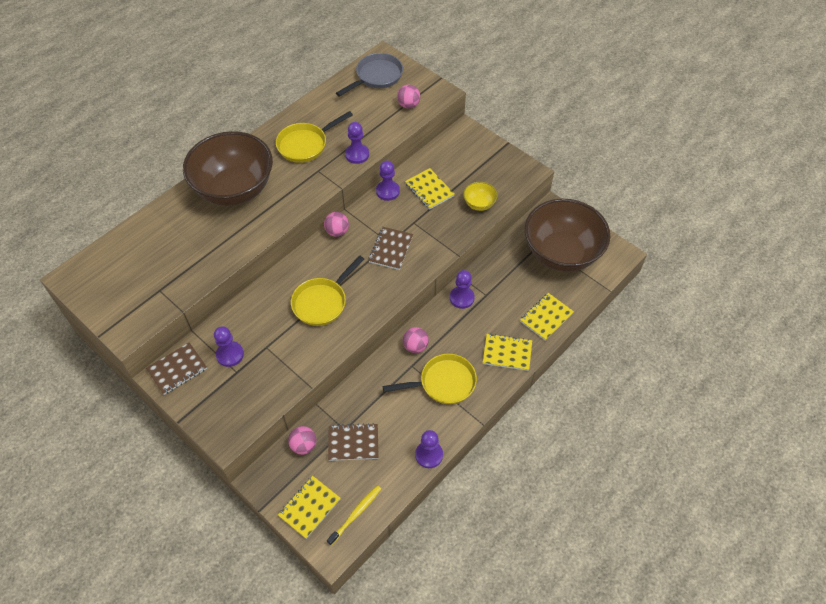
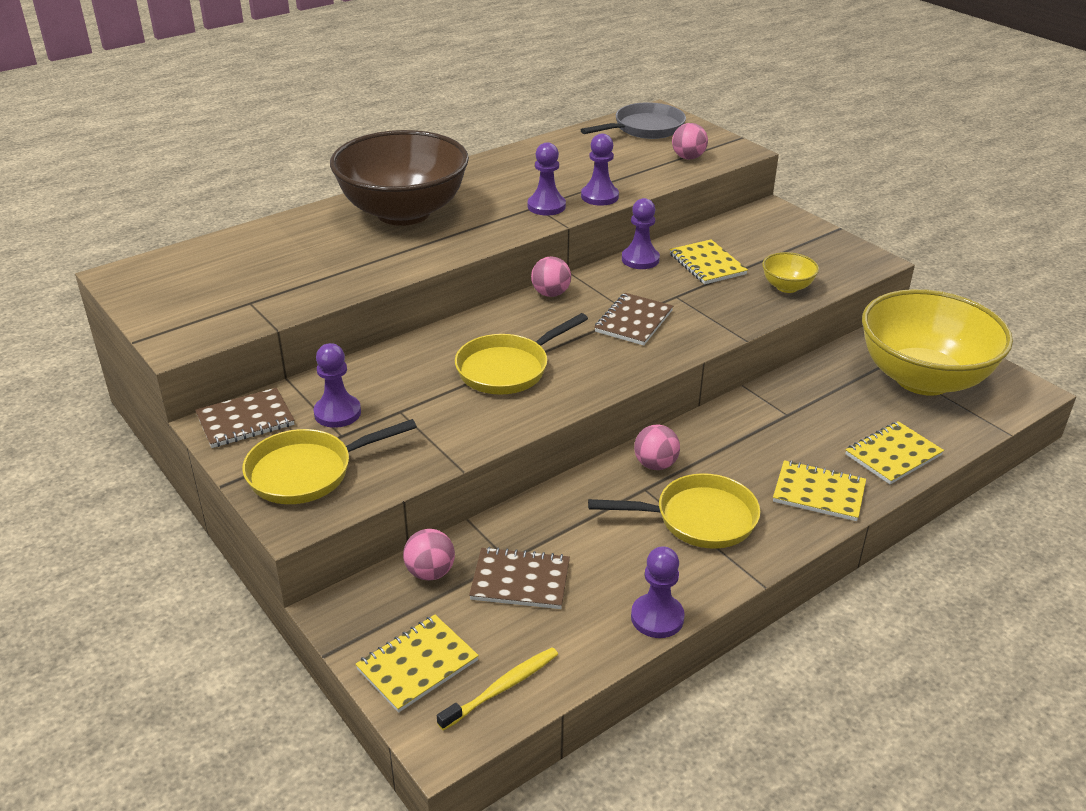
camera: 10 degrees right, 20 degrees down
(305, 144) = (523, 180): yellow pan -> yellow pan (307, 472)
(462, 298) = (744, 413): purple pawn -> purple pawn (546, 206)
(561, 253) = (922, 378): brown bowl -> yellow bowl

